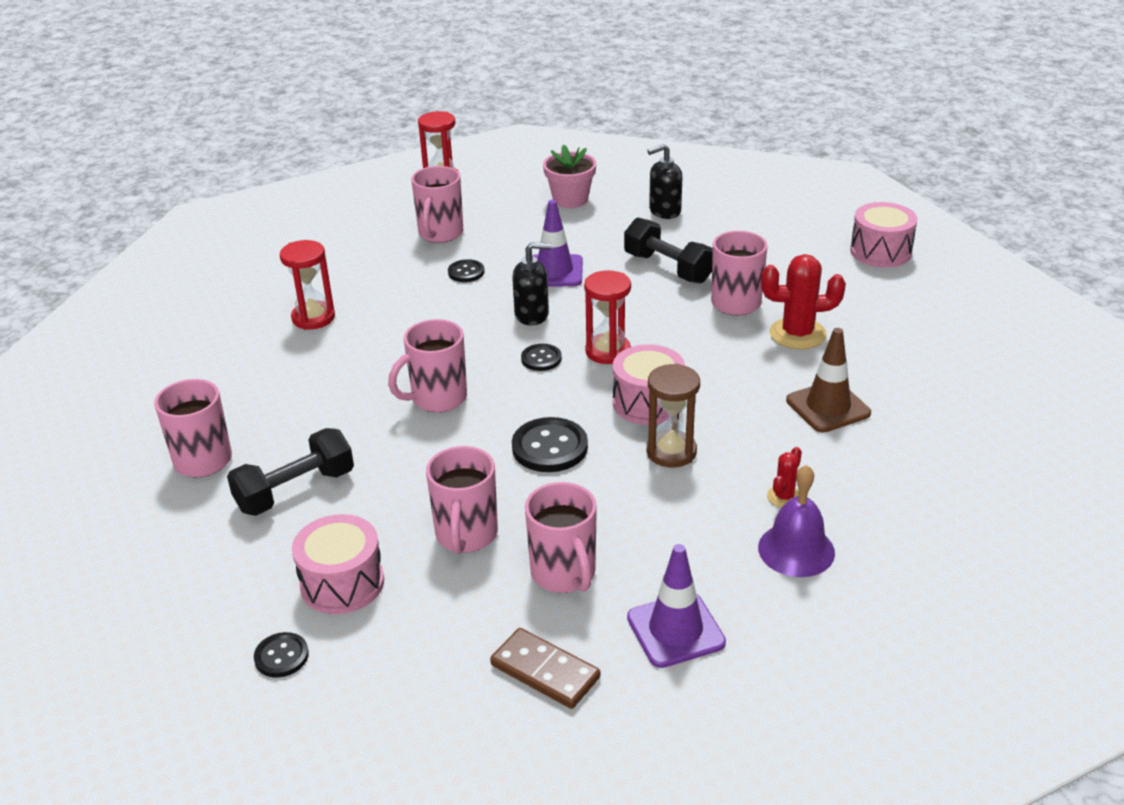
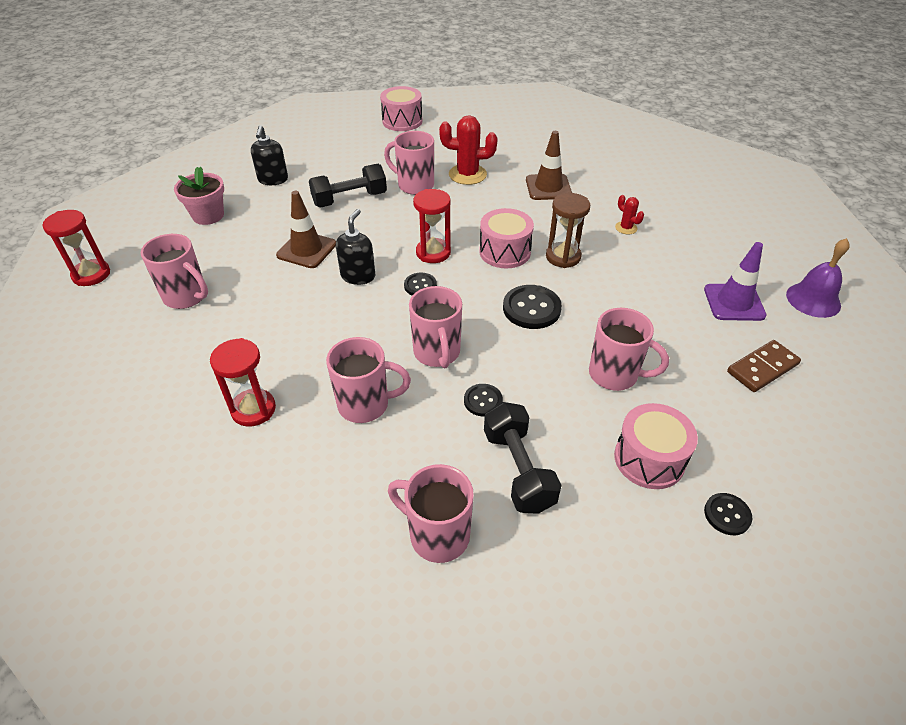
camera: 70 degrees left, 10 degrees up
(466, 272) = (264, 296): black button -> black button (483, 401)
(554, 271) = (306, 250): purple traffic cone -> brown traffic cone
(564, 574) = (671, 336): pink mug -> pink mug (365, 404)
(796, 550) = (674, 238): purple bell -> purple bell (813, 300)
(797, 334) = (467, 174): red cactus -> red cactus turned 75 degrees clockwise

